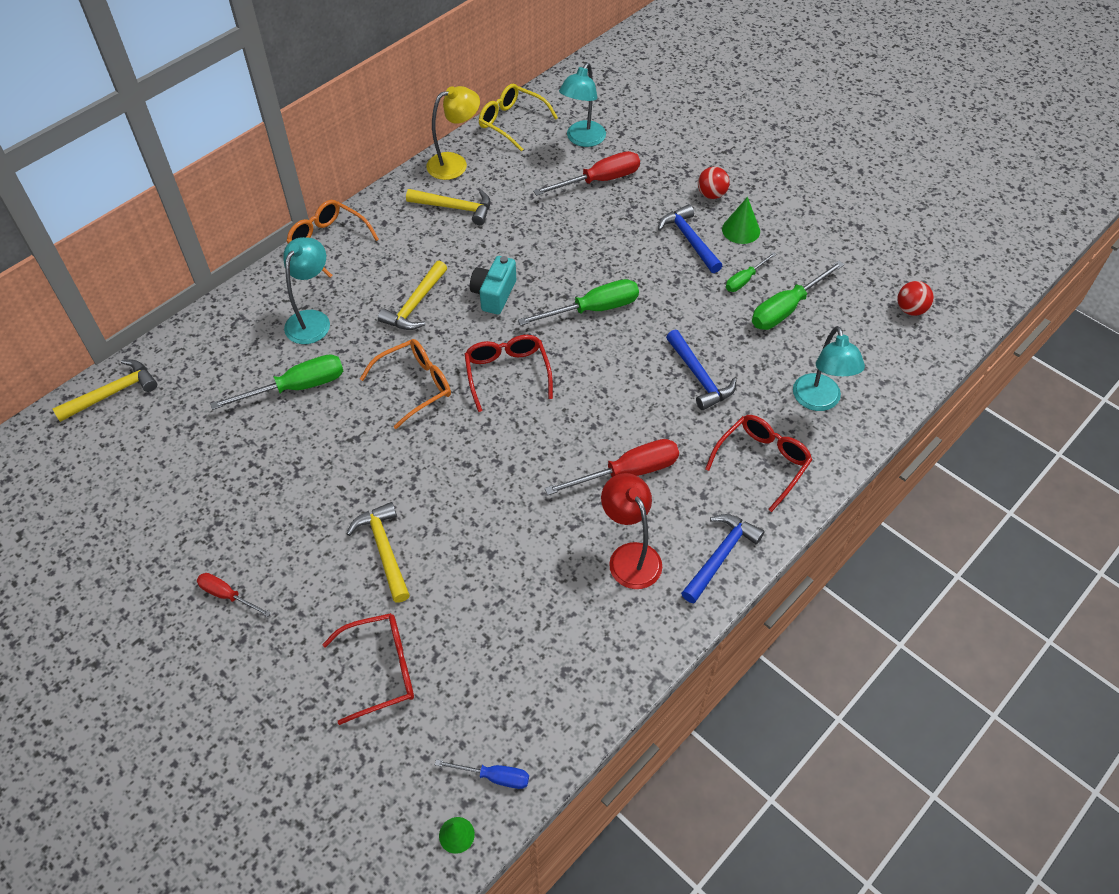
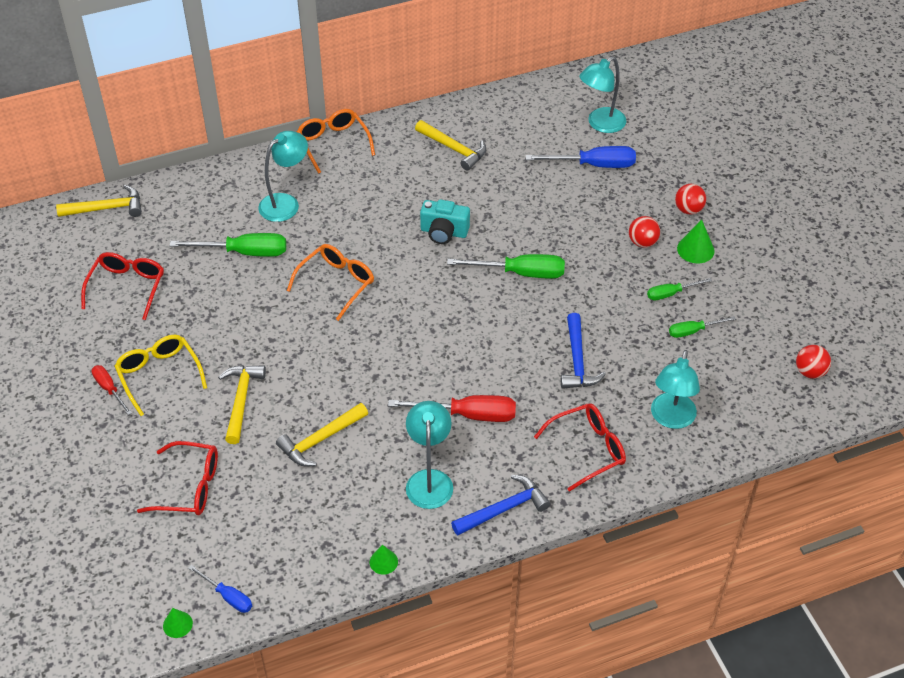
camera: 25 degrees right, 5 degrees down
(414, 386) = (336, 284): orange glasses -> orange glasses turned 45 degrees counterclockwise
(415, 305) = (374, 219): yellow hammer -> yellow hammer (320, 440)
(455, 163) = (476, 111): yellow lamp -> none
(494, 294) = (444, 232): turquoise camera -> turquoise camera turned 120 degrees counterclockwise
(507, 374) = (416, 300): red glasses -> red glasses (127, 287)
(512, 122) = (547, 90): yellow glasses -> yellow glasses (159, 375)
(599, 180) = (594, 165): red screwdriver -> blue screwdriver
(630, 556) = (429, 480): red lamp -> turquoise lamp
(635, 664) = (383, 562): none -> green cone
(689, 240) = (642, 242): blue hammer -> red ball
(786, 308) = (693, 331): green screwdriver -> green screwdriver, size x0.57

